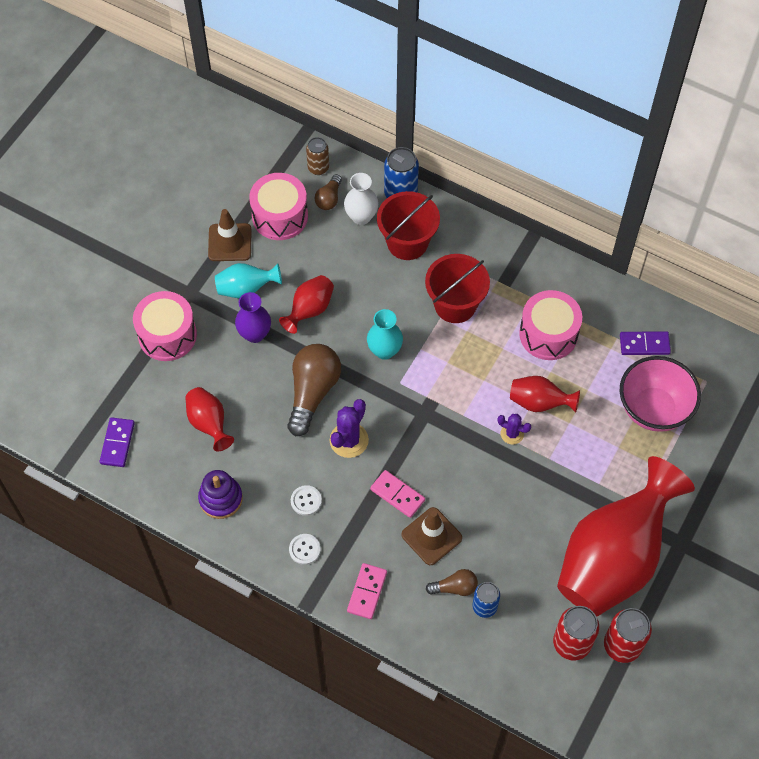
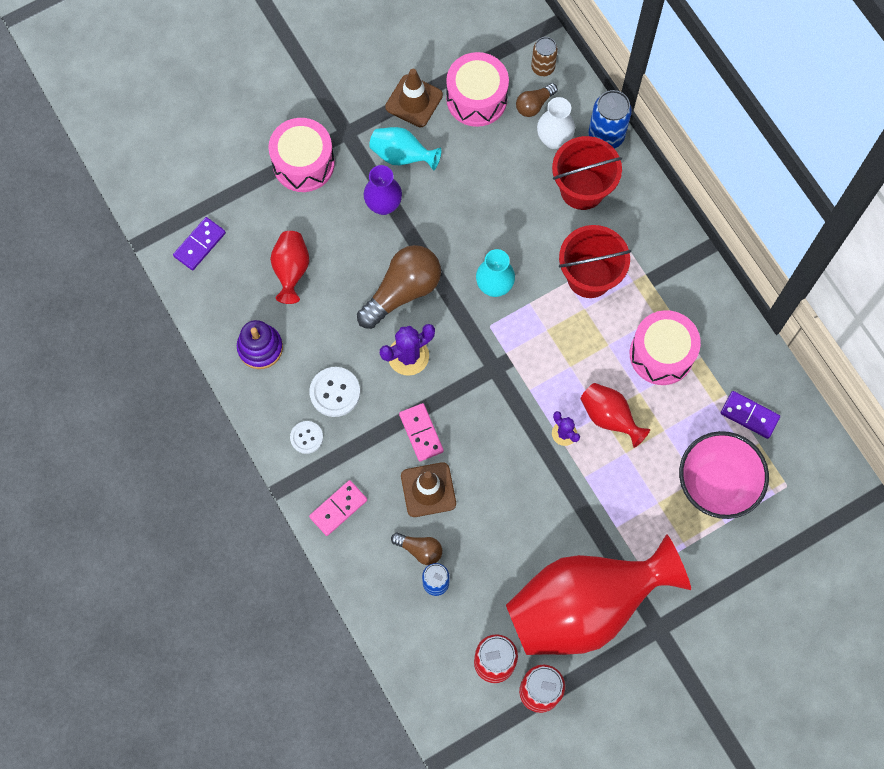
camera: 30 degrees right, 10 degrees up
(306, 501) = (335, 392): white button -> white button, size x1.55
(309, 310) = (448, 208): red vase -> none

